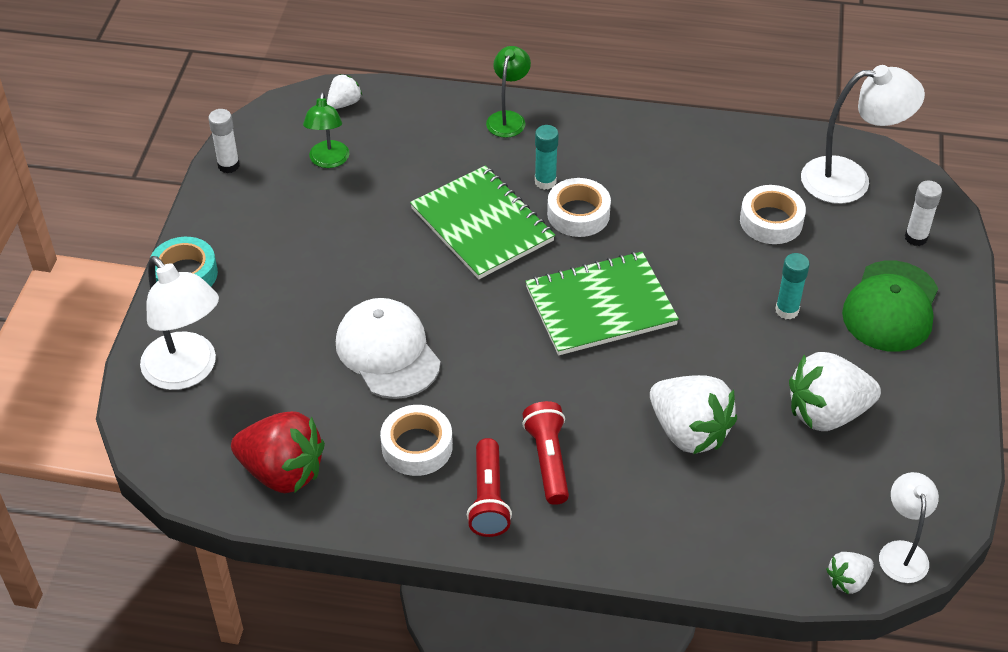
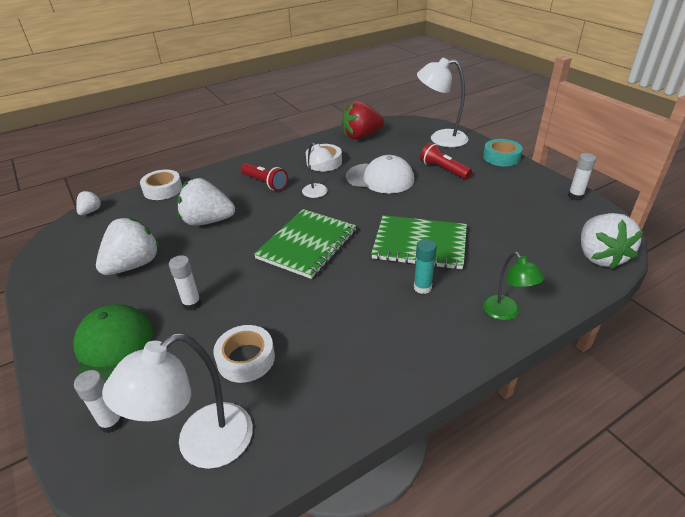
camera: 140 degrees right, 10 degrees down
(328, 161) = (543, 225): green lamp -> none
(344, 103) = (599, 256): white strawberry -> white strawberry, size x2.02
(489, 498) = (276, 164): red flashlight -> red flashlight (443, 170)
(578, 214) = (378, 281): white tape -> white tape (163, 189)
(787, 310) = (192, 304): turquoise glue stick -> white glue stick
(902, 552) = (64, 232): white lamp -> white lamp (318, 193)

